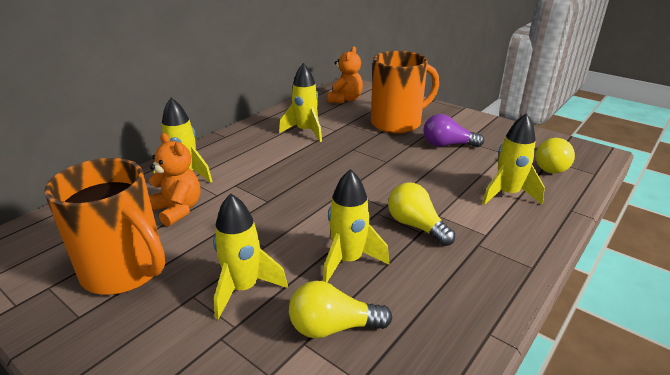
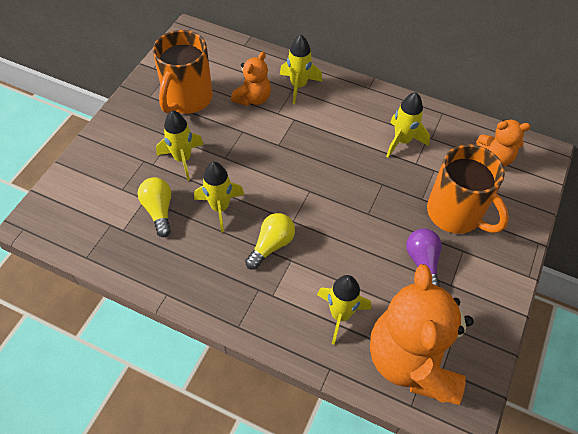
camera: 75 degrees right, 25 degrees up
(550, 166) = (412, 360): yellow light bulb -> orange teddy bear

